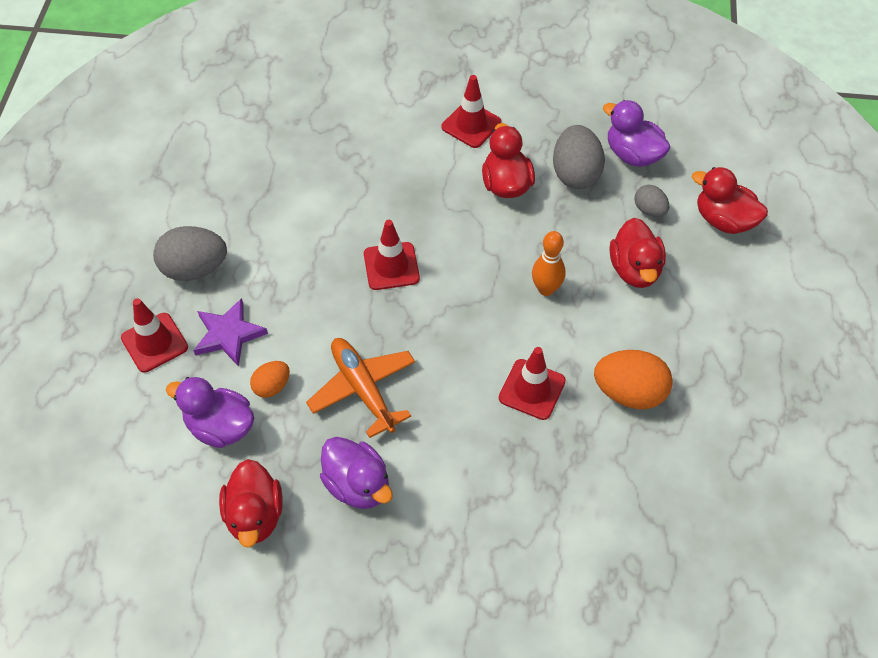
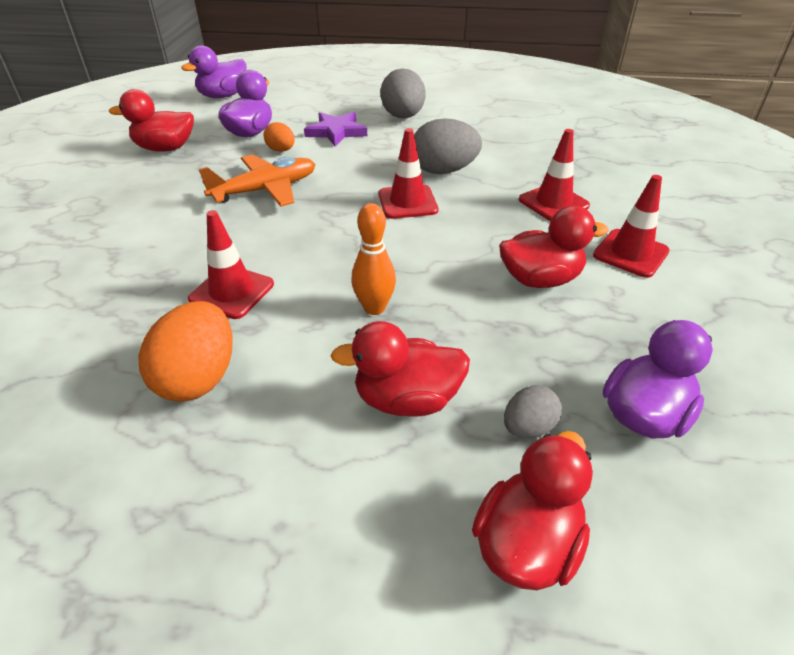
camera: 90 degrees right, 15 degrees down
(154, 342) = (333, 107): red traffic cone -> red traffic cone (553, 203)
(358, 485) = (168, 189): purple duck -> purple duck (223, 96)
(575, 173) = (579, 344): grey egg -> grey egg (443, 171)

